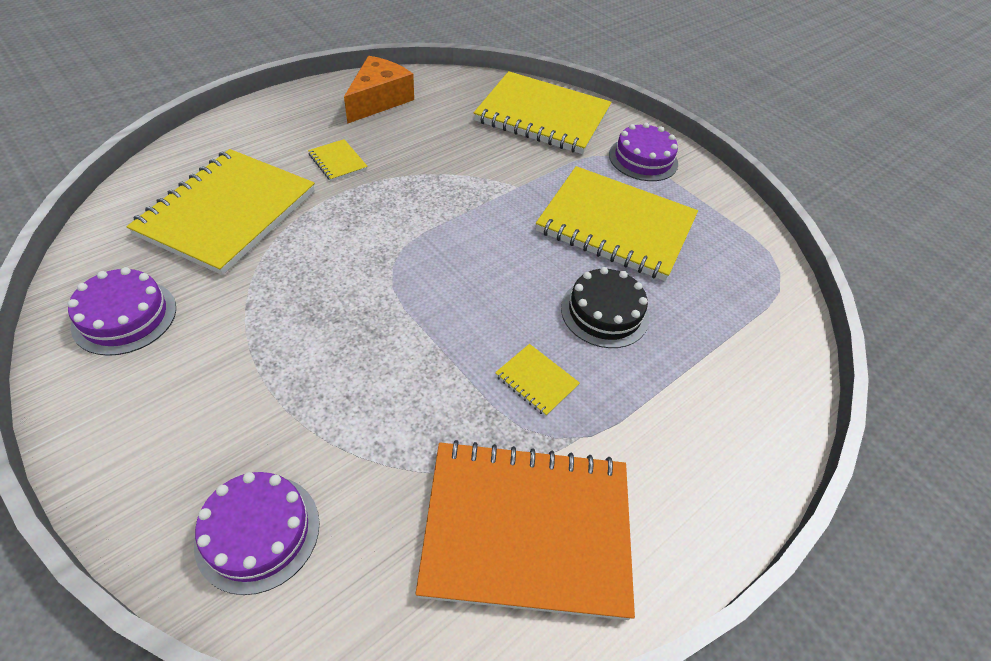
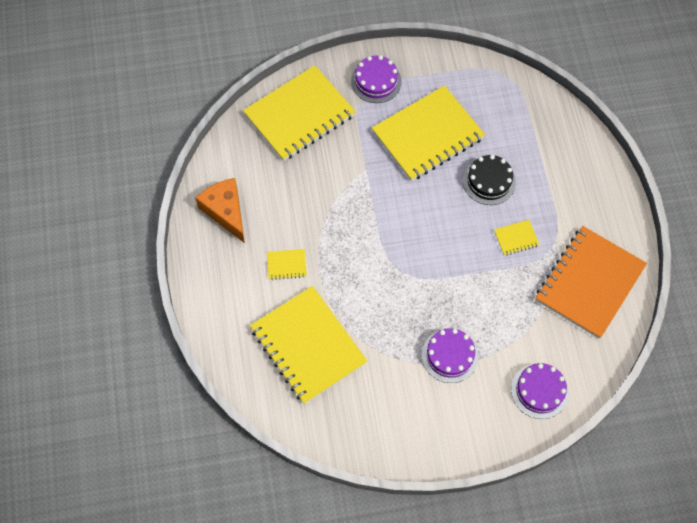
camera: 55 degrees left, 15 degrees up
(124, 316) = (374, 421): purple cake -> purple cake (449, 355)

